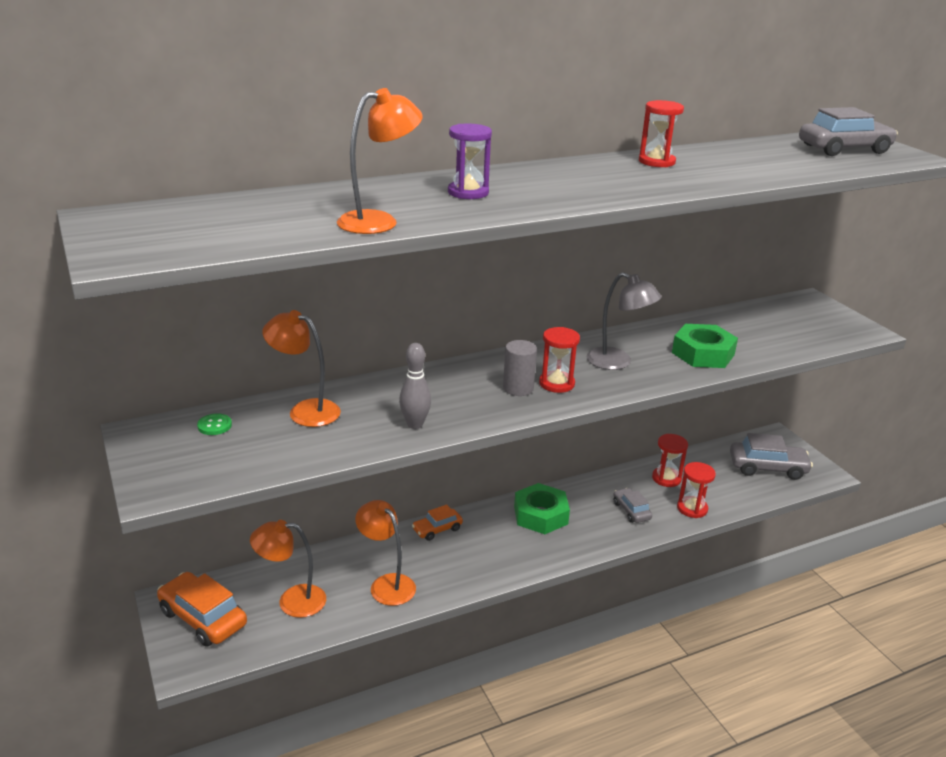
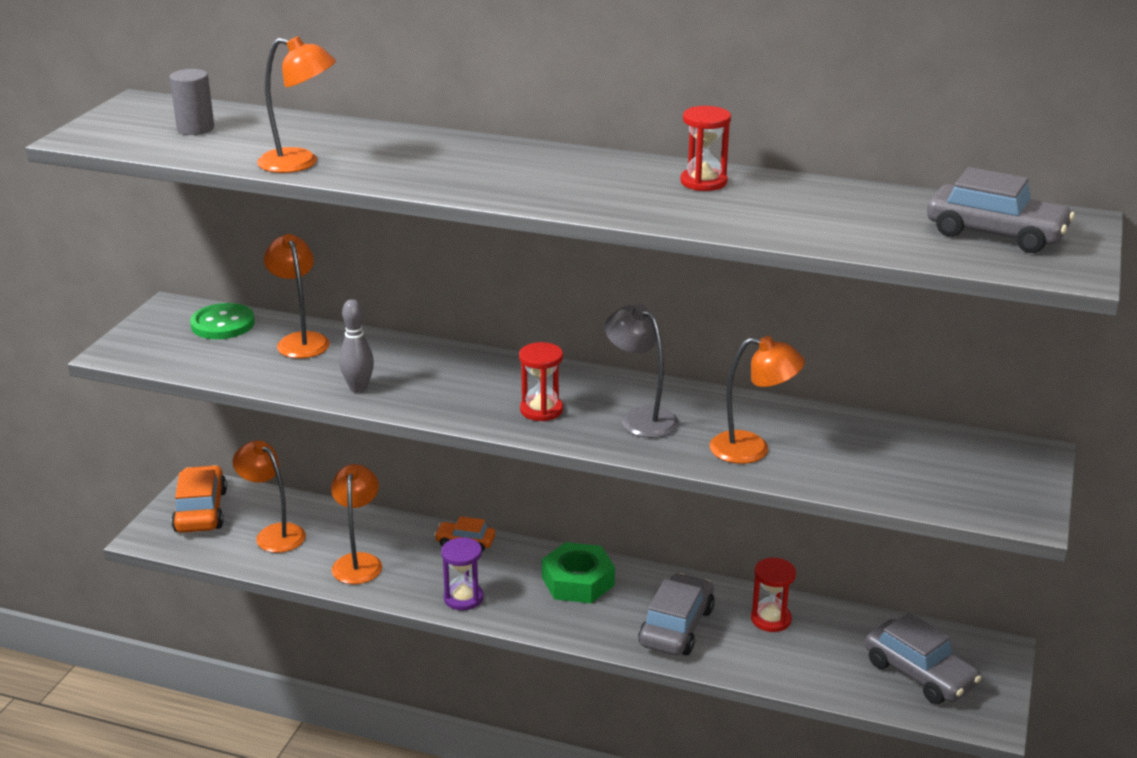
camera: 45 degrees right, 0 degrees up
(214, 425) = (223, 324): green button -> green button, size x1.92
(468, 192) = (433, 159): purple hourglass -> purple hourglass (463, 598)
(518, 388) = (498, 398): grey cylinder -> grey cylinder (195, 129)
(617, 362) = (641, 418): grey lamp -> grey lamp turned 150 degrees clockwise
(631, 511) = (676, 627): grey car -> grey car, size x1.74
(692, 508) = (748, 661): red hourglass -> none
(703, 354) = (752, 449): green nut -> orange lamp

